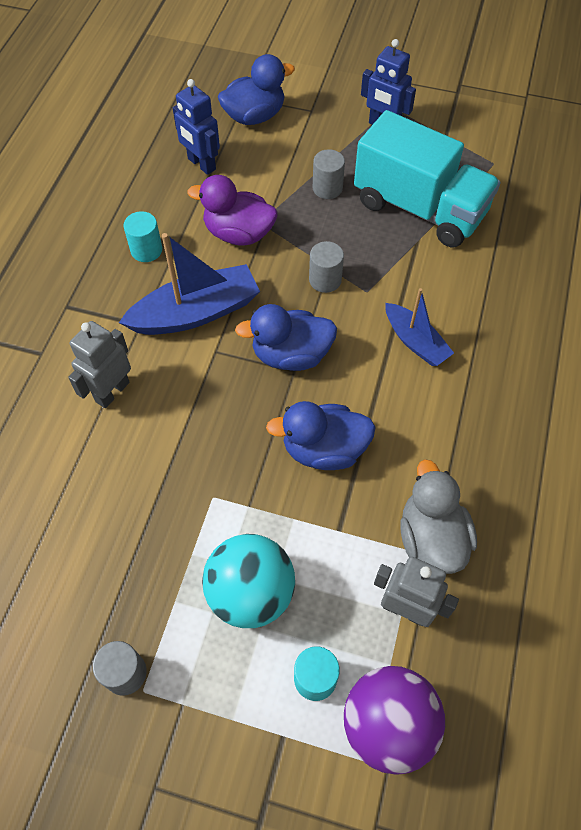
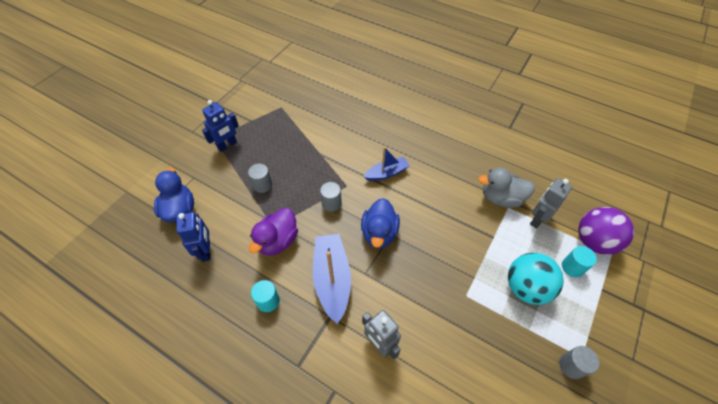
camera: 75 degrees left, 5 degrees down
(201, 164) = (206, 251): blue robot -> blue robot turned 75 degrees counterclockwise
(324, 449) = (444, 232): blue duck -> none
(419, 208) = (298, 146): turquoise truck -> none

